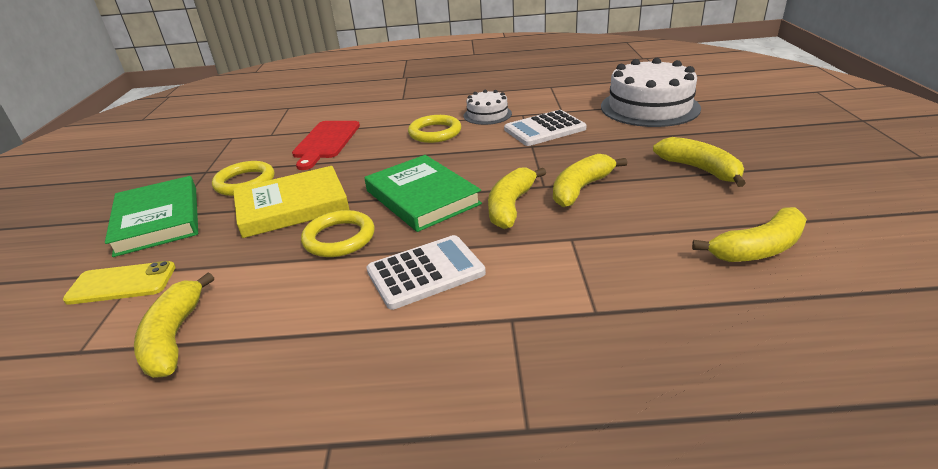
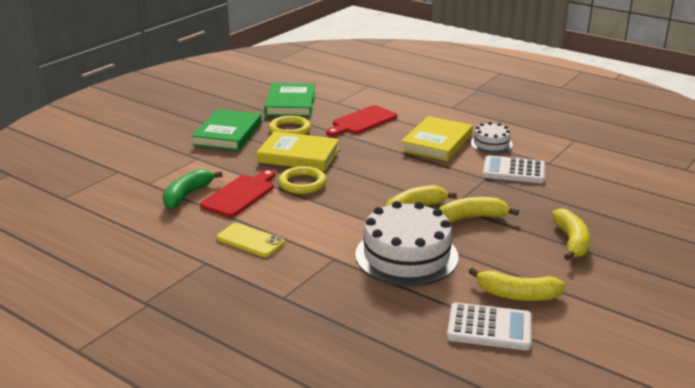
camera: 35 degrees right, 5 degrees down
(122, 283) = (186, 161): yellow phone -> yellow phone (250, 241)
(174, 337) = (187, 195): yellow banana -> green banana
(266, 293) = (240, 194): none -> red cutting board
(422, 197) = (372, 181): green book -> green book (290, 104)
(425, 272) = (322, 220): white calculator -> white calculator (489, 328)
(435, 132) = (437, 143): yellow ring -> yellow book
(649, 107) = (621, 187): white cake -> white cake (406, 255)

